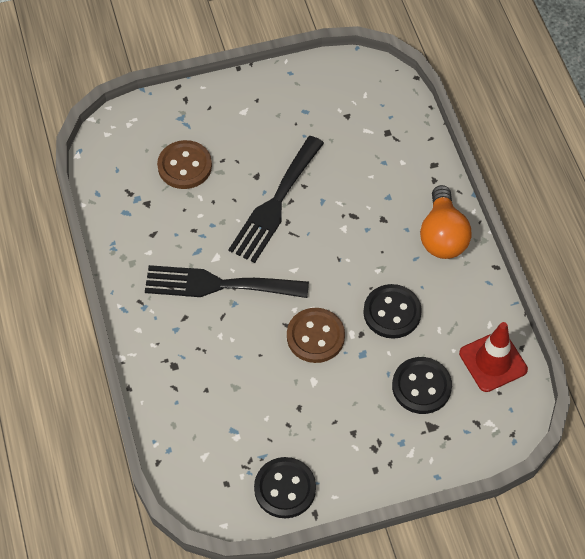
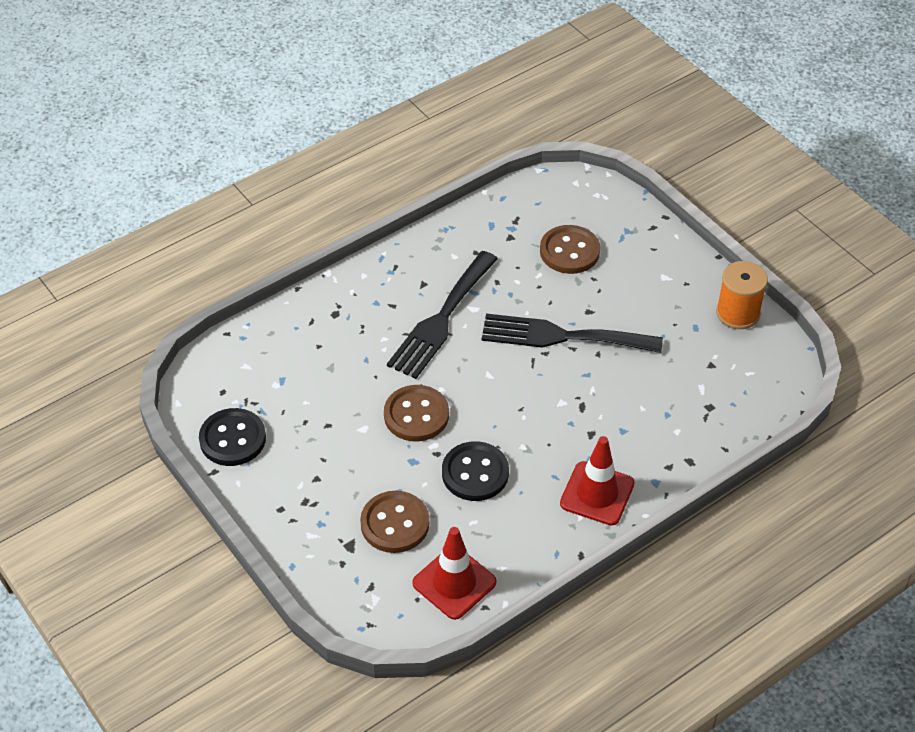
camera: 70 degrees right, 10 degrees down
(218, 285) = (441, 319): black fork -> black fork turned 135 degrees counterclockwise
(303, 79) = (737, 313): none -> orange spool
(421, 386) = (395, 523): black button -> brown button
(442, 236) = (597, 493): orange light bulb -> red traffic cone

